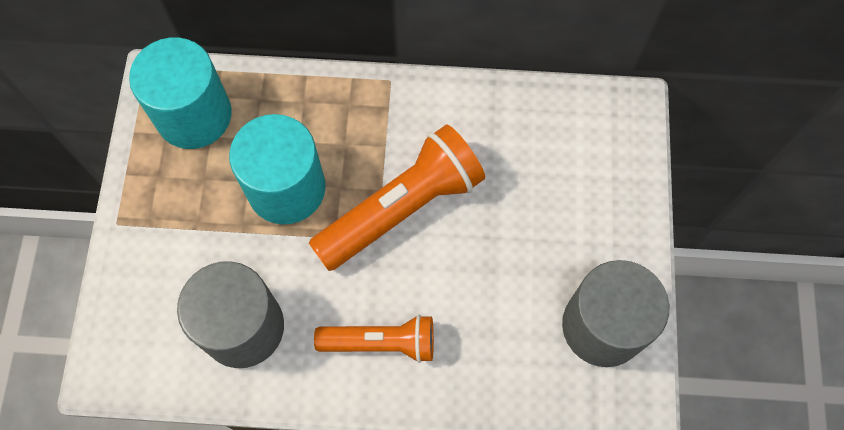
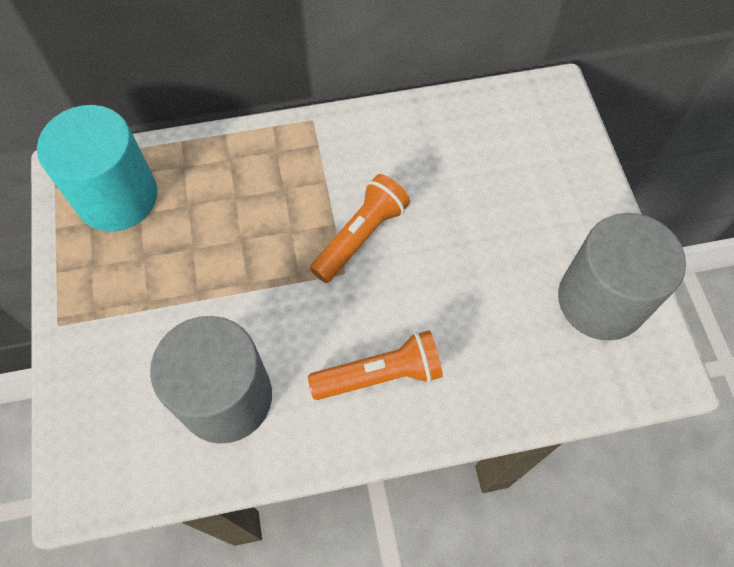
camera: 15 degrees left, 5 degrees down
(286, 188) = (235, 245): turquoise cylinder -> none
(401, 208) = (360, 236): orange flashlight -> orange flashlight, size x0.62

